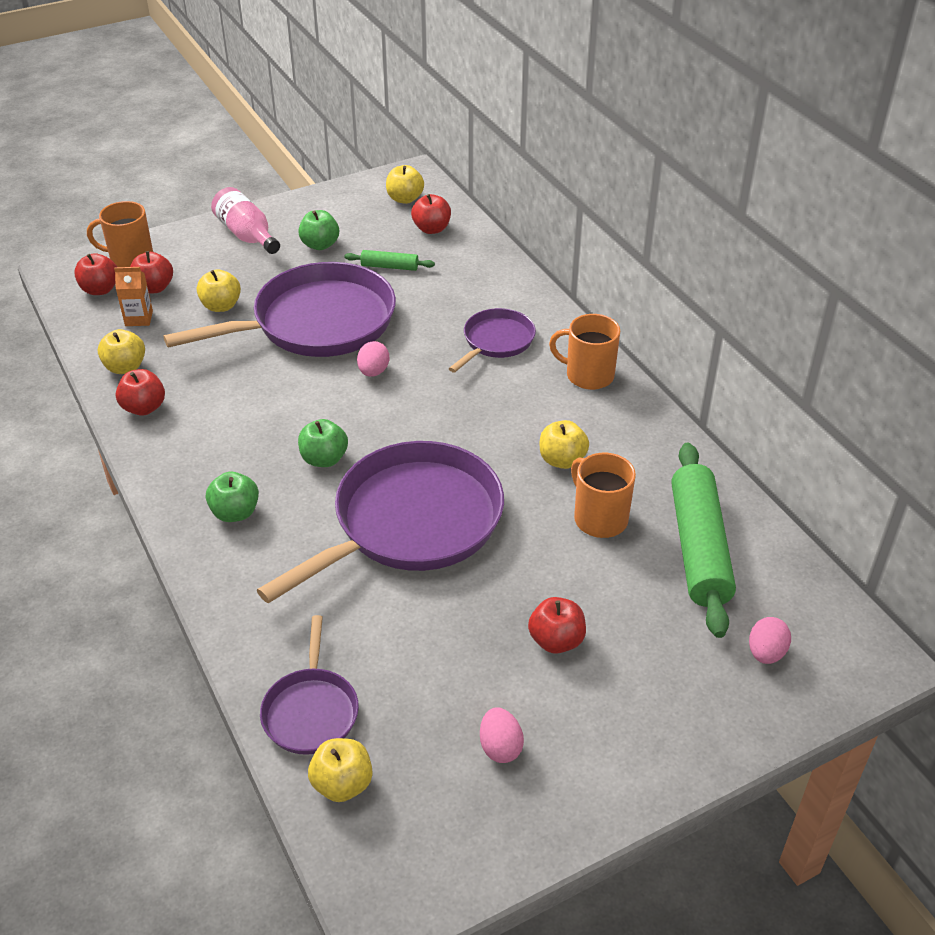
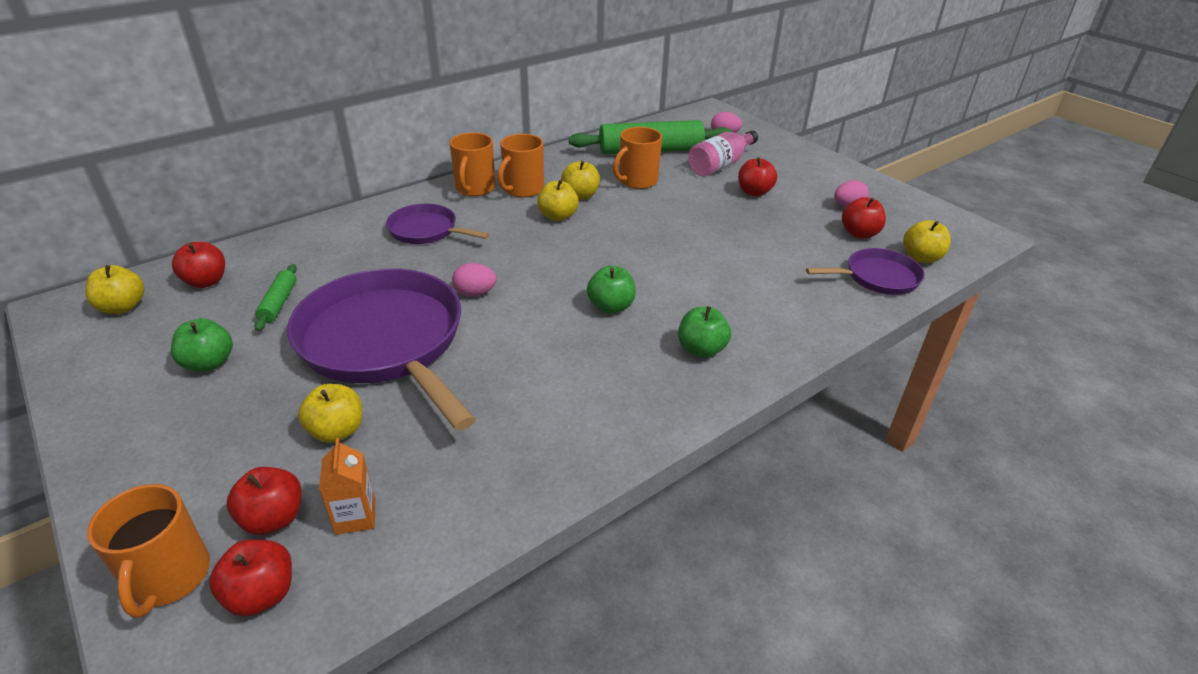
camera: 100 degrees left, 5 degrees down
(125, 367) = (474, 500): yellow apple -> yellow apple (558, 216)
(144, 408) = (557, 458): red apple -> red apple (859, 233)
(247, 235) = (152, 440): pink bottle -> pink bottle (720, 165)
(411, 522) = (672, 253): purple pan -> none
(583, 413) = (523, 189): none -> orange mug

